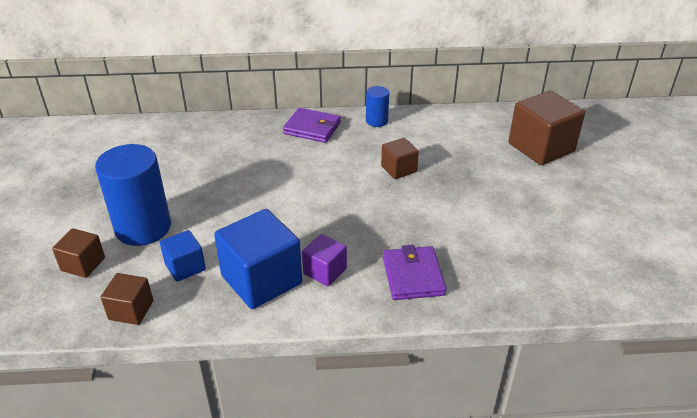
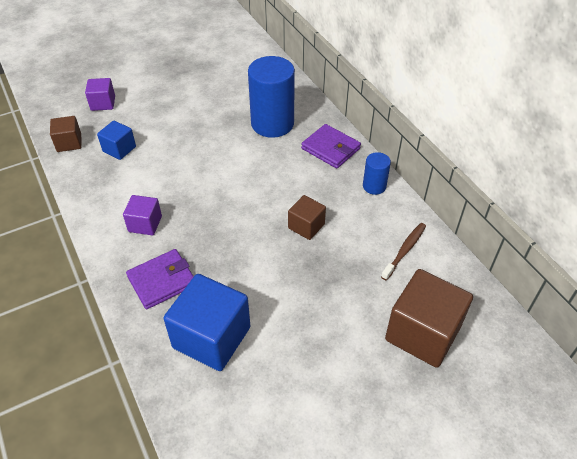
camera: 65 degrees right, 10 degrees up
(83, 264) = (103, 103): brown cube -> purple cube
(143, 228) = (150, 112): blue cylinder -> blue cylinder (272, 124)
(261, 280) = (121, 192): blue cube -> blue cube (211, 337)
(312, 128) = (330, 149): purple wallet -> purple wallet turned 45 degrees counterclockwise
(457, 129) = (404, 250): none -> brown toothbrush

